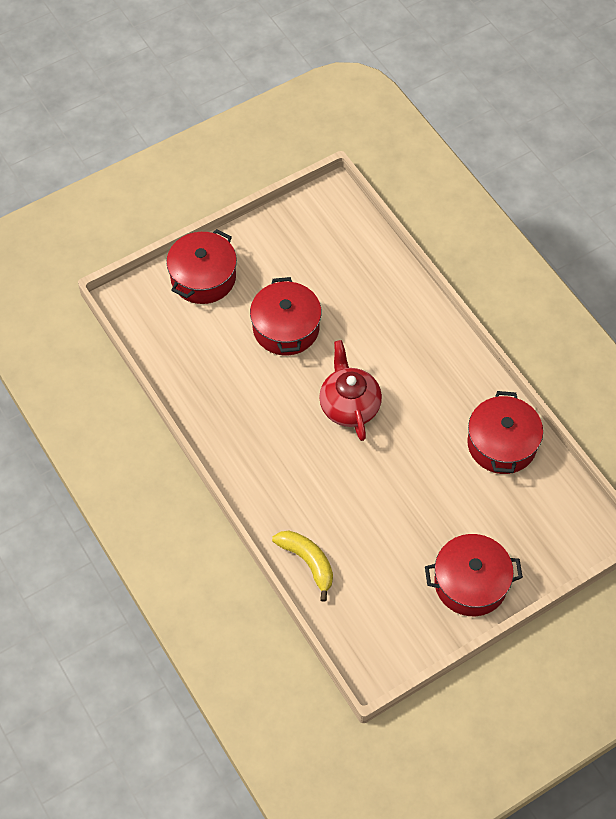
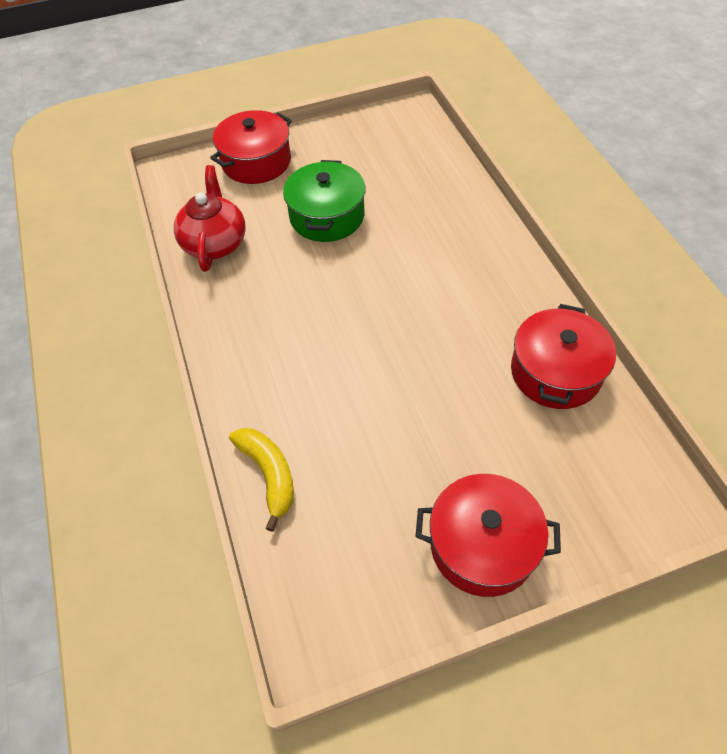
camera: 15 degrees right, 5 degrees down
(286, 328) = (327, 216): red pot -> green pot
(349, 405) = (375, 301): red teapot -> red teapot (215, 243)

